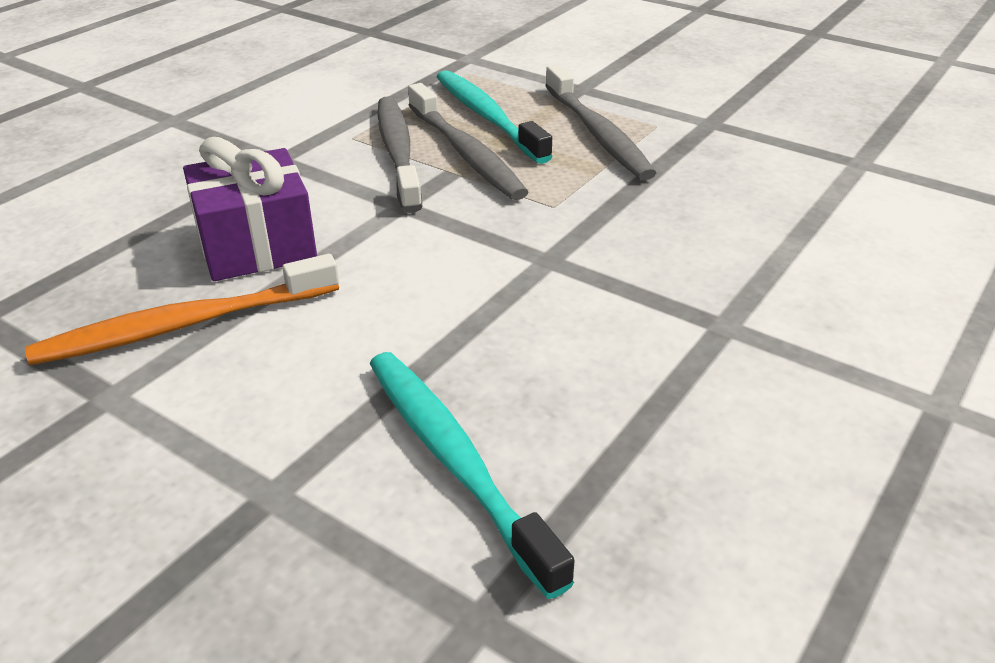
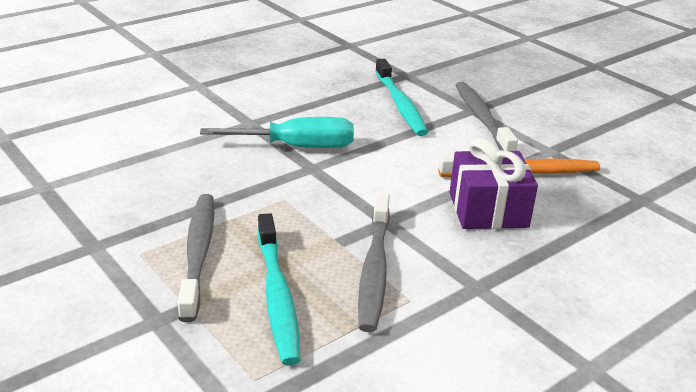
camera: 165 degrees left, 5 degrees down
(466, 153) = (319, 256): grey toothbrush -> grey toothbrush (482, 118)
(599, 289) = (297, 147): none -> turquoise screwdriver

